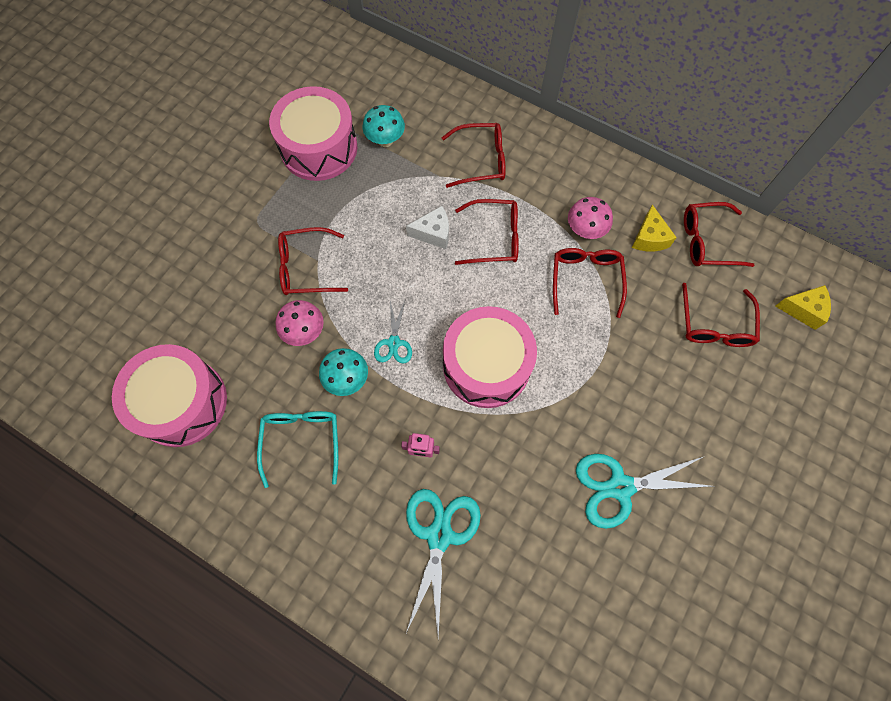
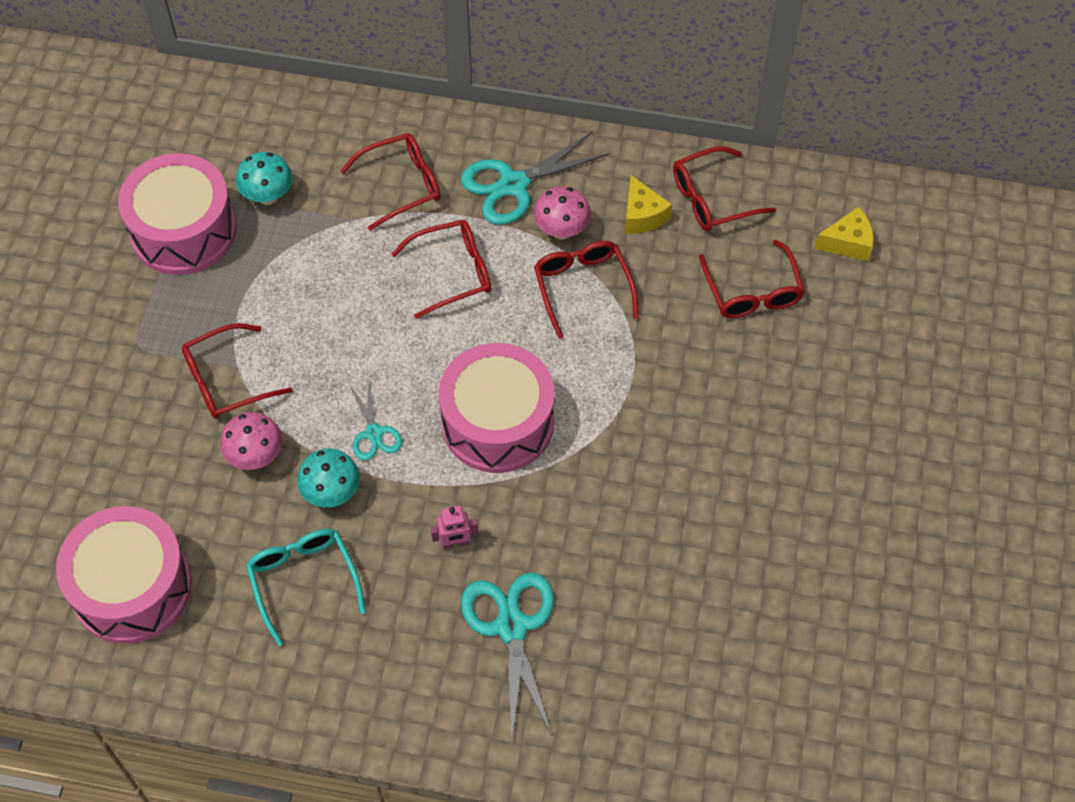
camera: 20 degrees left, 10 degrees down
(433, 233) = (374, 290): white cheese -> none
(620, 487) = (703, 504): turquoise scissors -> turquoise scissors (513, 185)

